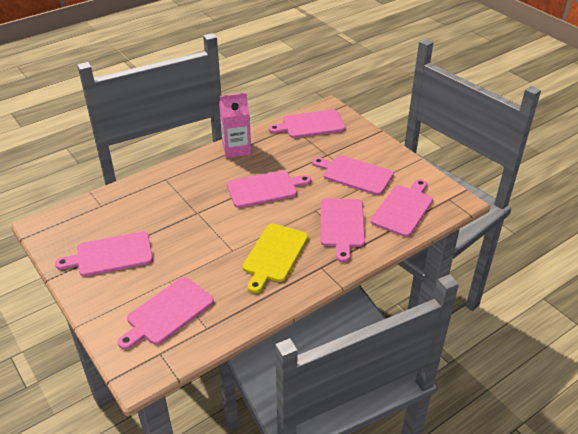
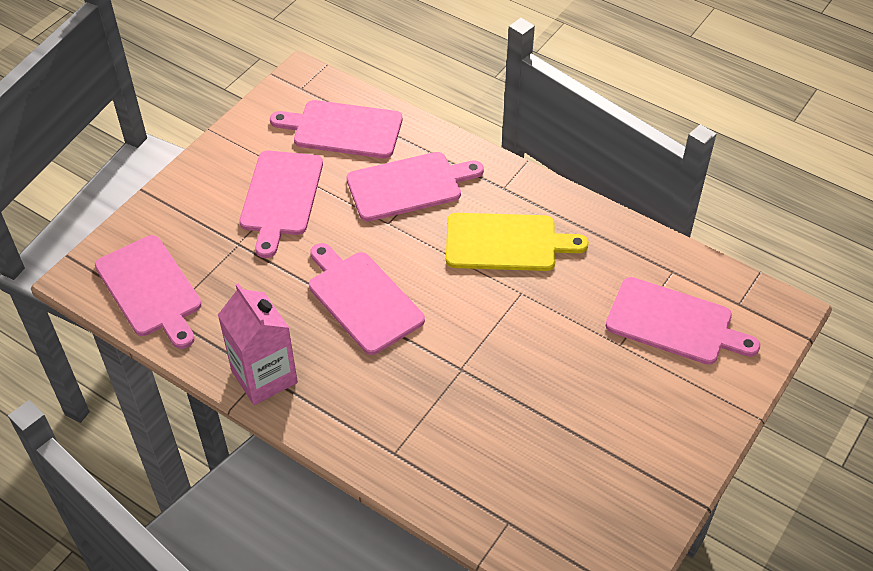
camera: 110 degrees left, 10 degrees up
(111, 255) = (611, 445): pink cutting board -> none

